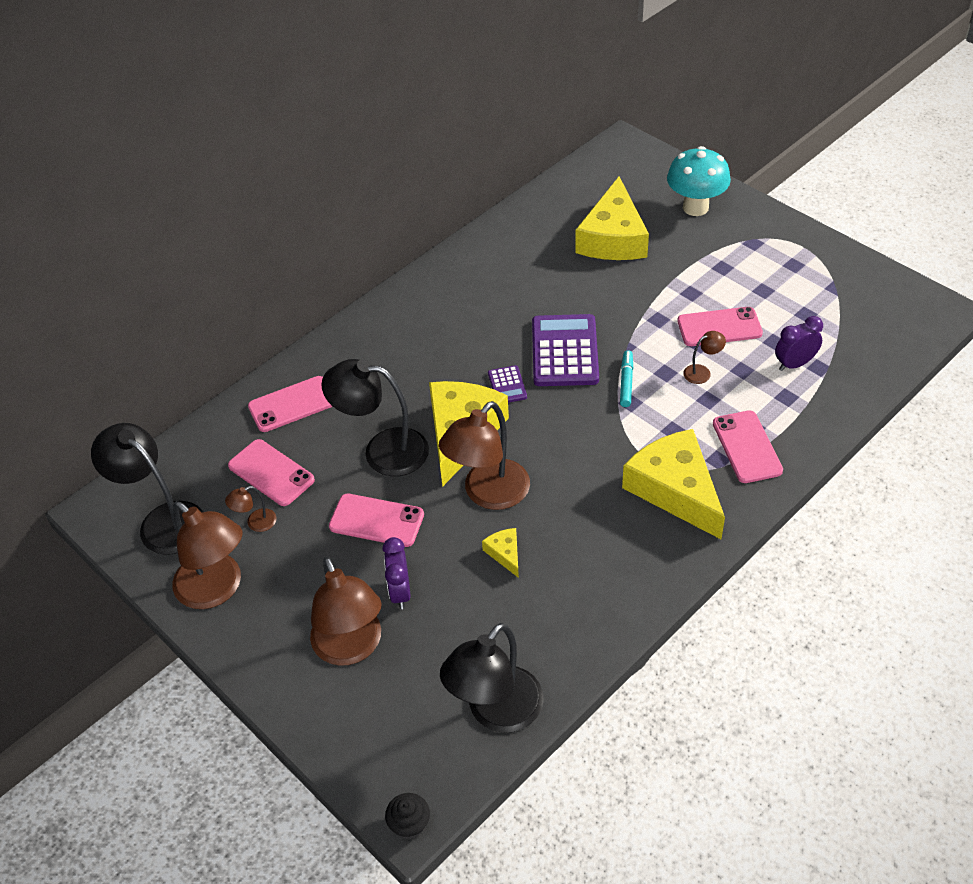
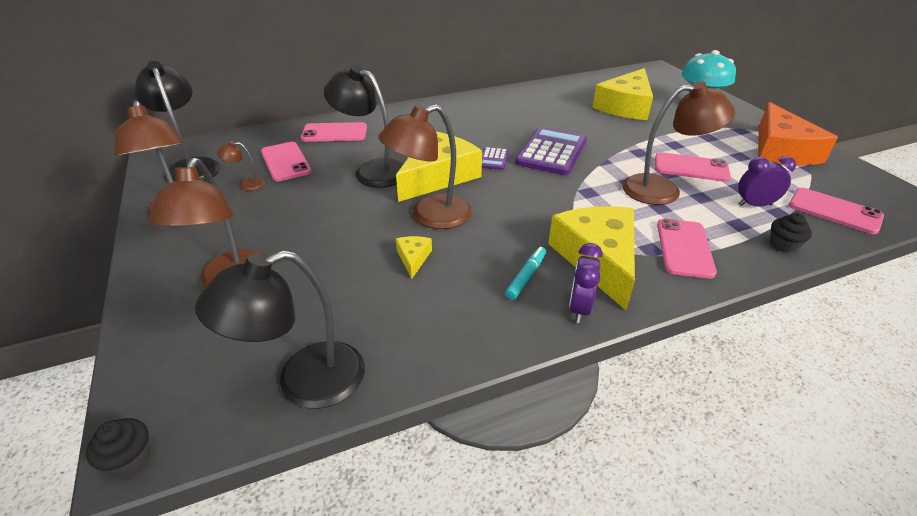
camera: 20 degrees right, 10 degrees down
(376, 521) = (331, 207): pink phone -> pink phone (834, 211)
(400, 592) = (306, 257): purple clock -> purple clock (579, 308)
(626, 382) = (592, 180): turquoise marker -> turquoise marker (526, 277)
(702, 372) = (663, 190): brown lamp -> brown lamp, size x2.26
(801, 266) = (780, 150): none -> orange cheese
(831, 410) = (783, 245): none -> black cupcake

